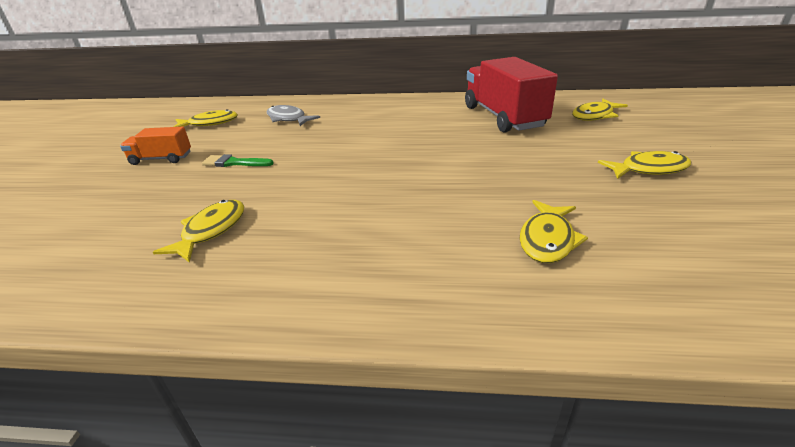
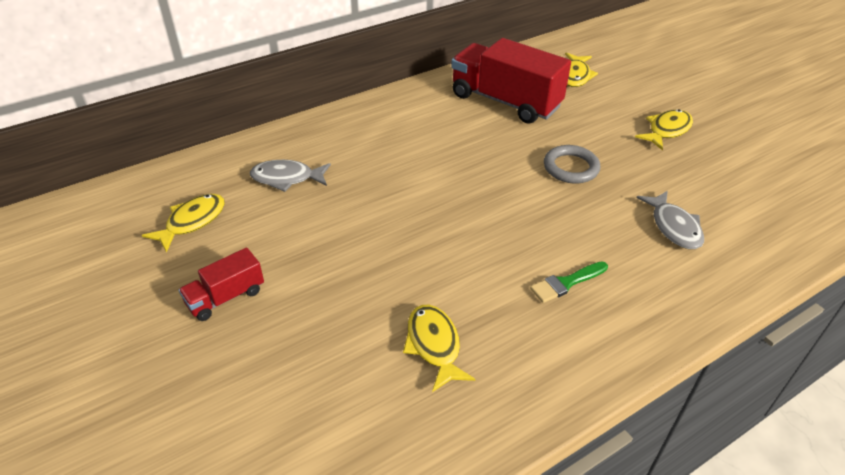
camera: 40 degrees left, 10 degrees up
(161, 159) = (226, 297): orange truck -> red truck
(234, 163) = (326, 264): green brush -> green brush (566, 283)
(500, 167) = (571, 167): none -> grey ring
(547, 239) = (673, 227): yellow fish -> grey fish

